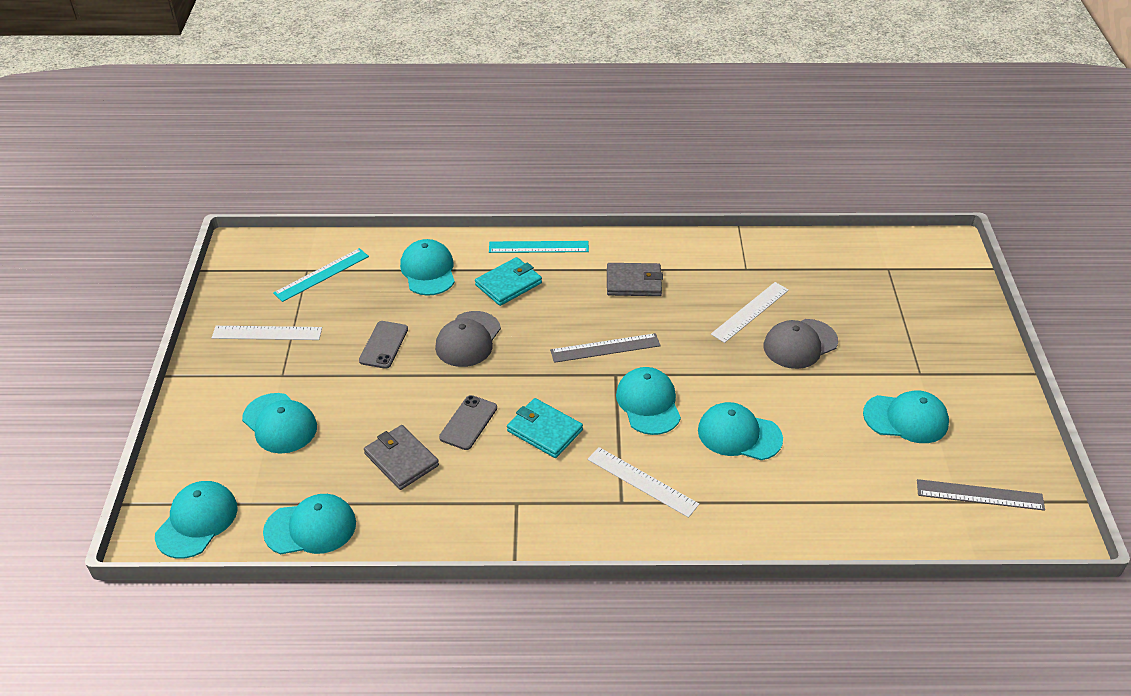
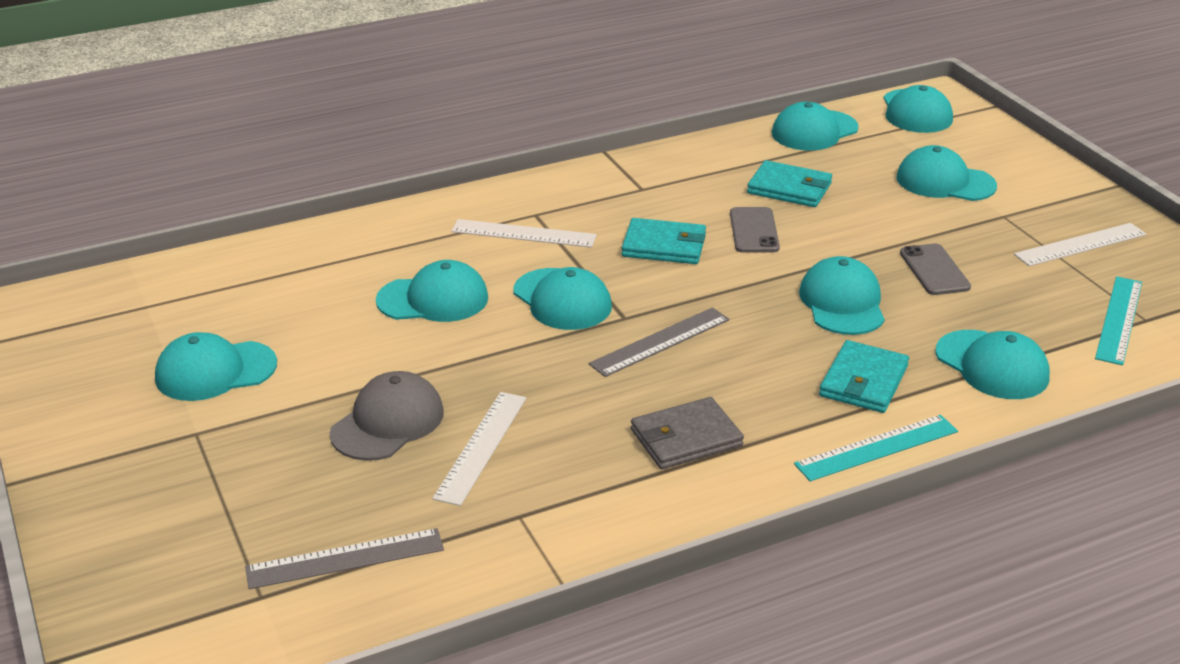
camera: 155 degrees right, 10 degrees down
(401, 459) = (789, 188): grey wallet -> turquoise wallet
(468, 339) = (842, 303): grey cap -> turquoise cap
(980, 495) = (118, 318): grey ruler -> grey ruler (345, 559)

